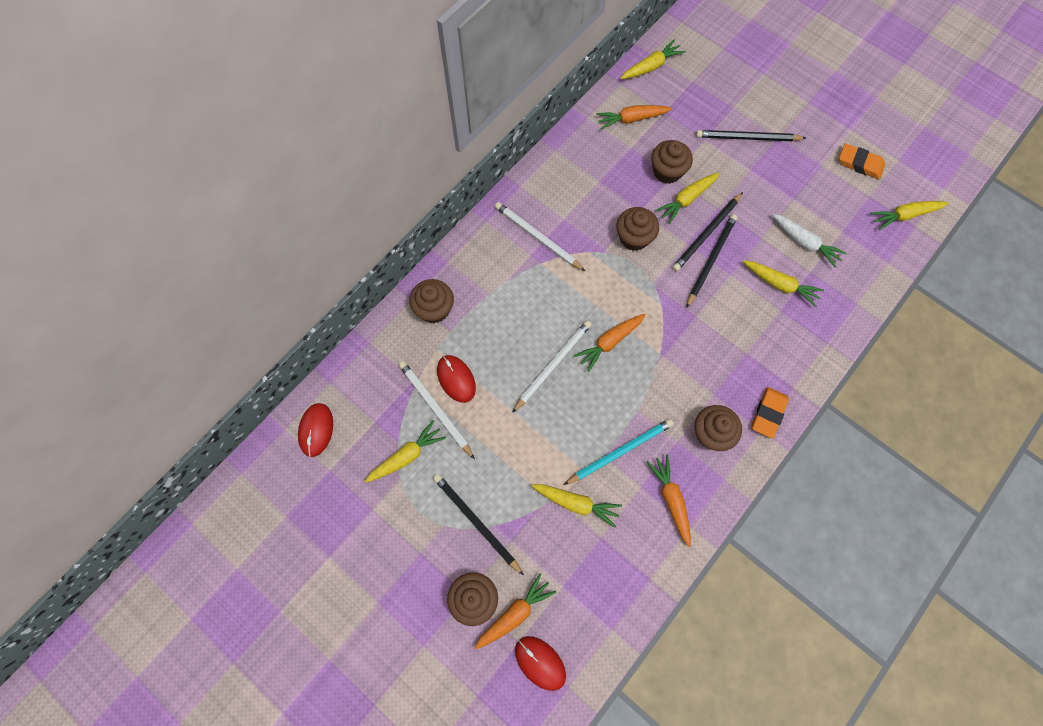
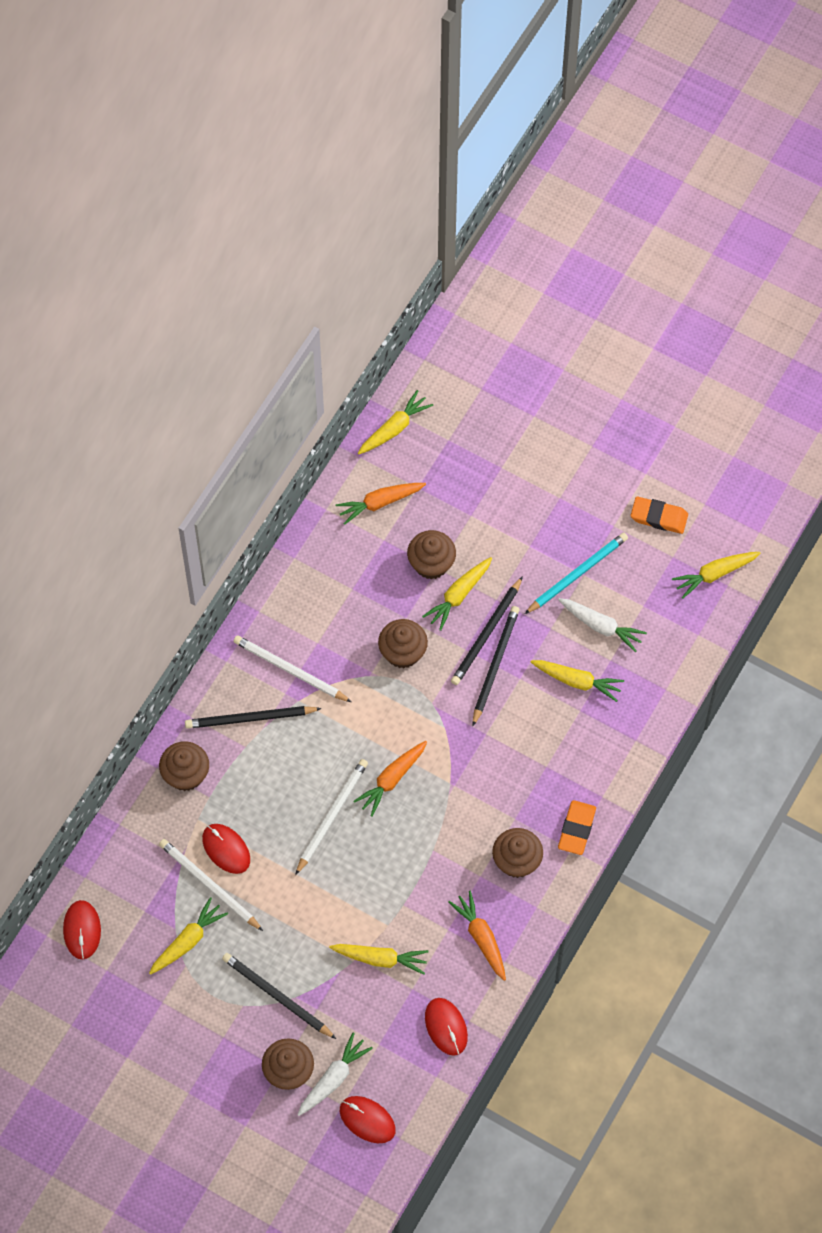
camera: 10 degrees left, 5 degrees down
(514, 613) = (333, 1078): orange carrot -> white carrot
(620, 451) = (420, 897): turquoise pencil -> turquoise pencil (577, 574)
(627, 581) = (446, 1027): none -> red mouse
(747, 138) = (522, 505): black pencil -> black pencil (250, 718)

